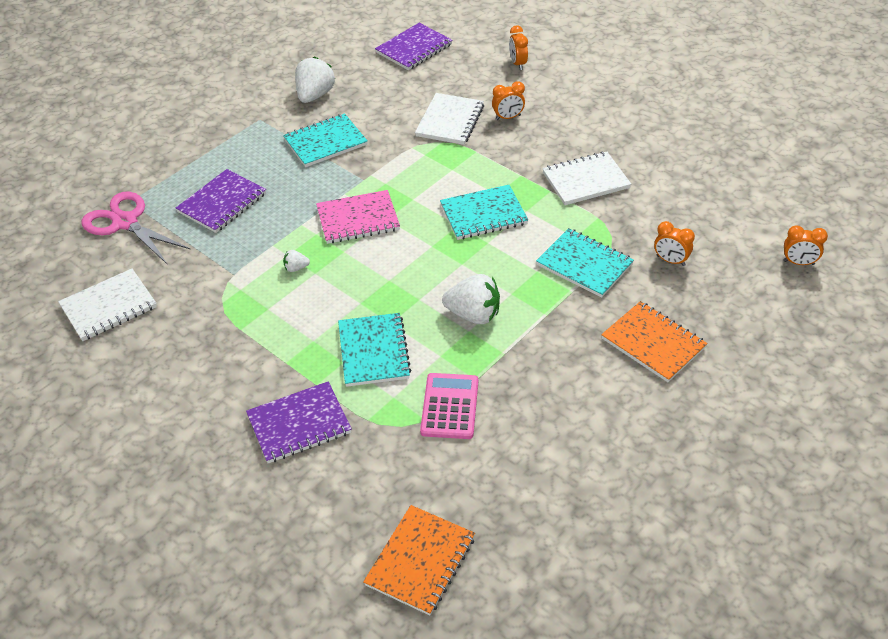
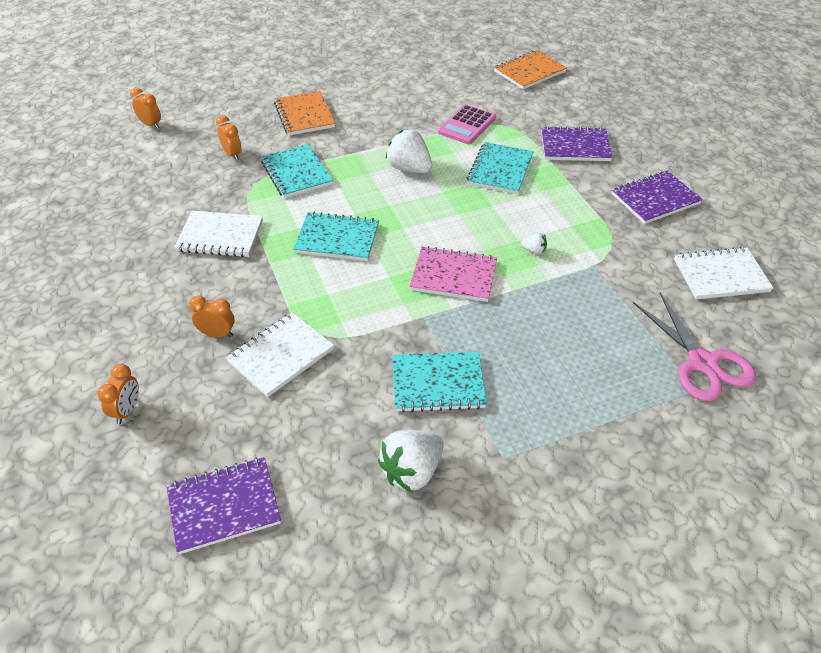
camera: 155 degrees left, 0 degrees up
(222, 203) = (587, 346): purple notebook -> purple notebook (655, 199)

